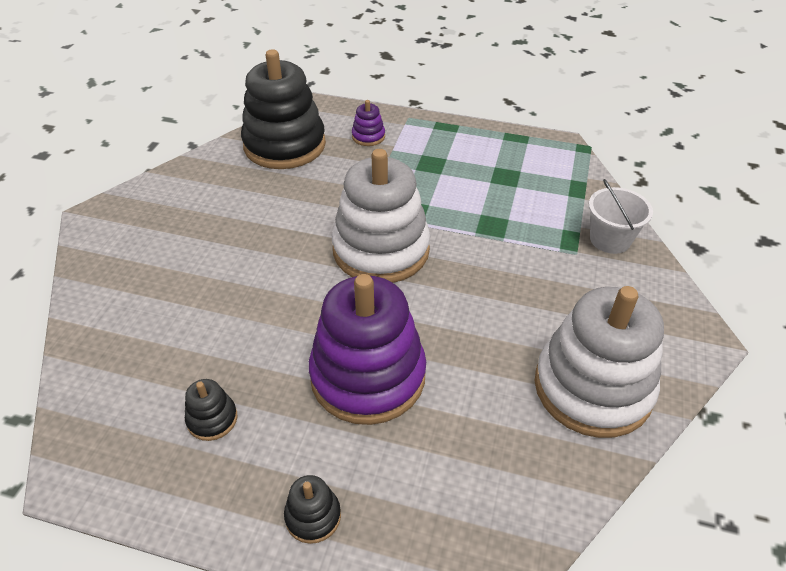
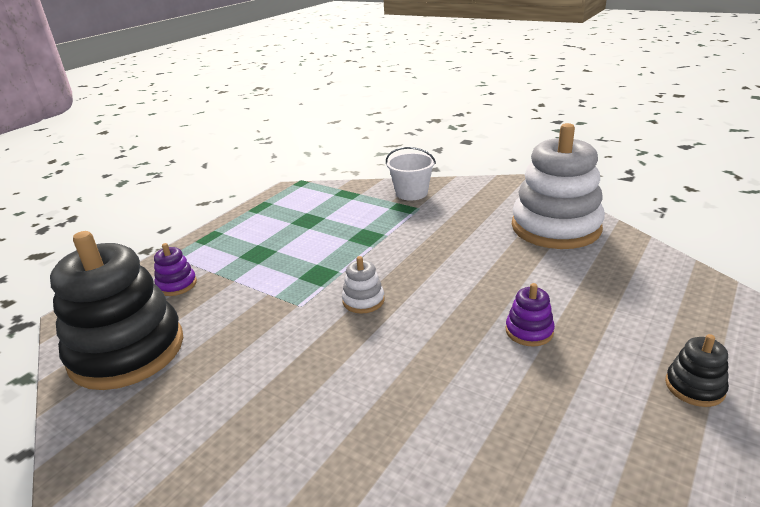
camera: 70 degrees left, 15 degrees down
(212, 419) = (577, 458): black stacking toy -> none
(368, 376) = (529, 331): purple stacking toy -> purple stacking toy, size x0.41
(381, 250) = (363, 300): white stacking toy -> white stacking toy, size x0.41

